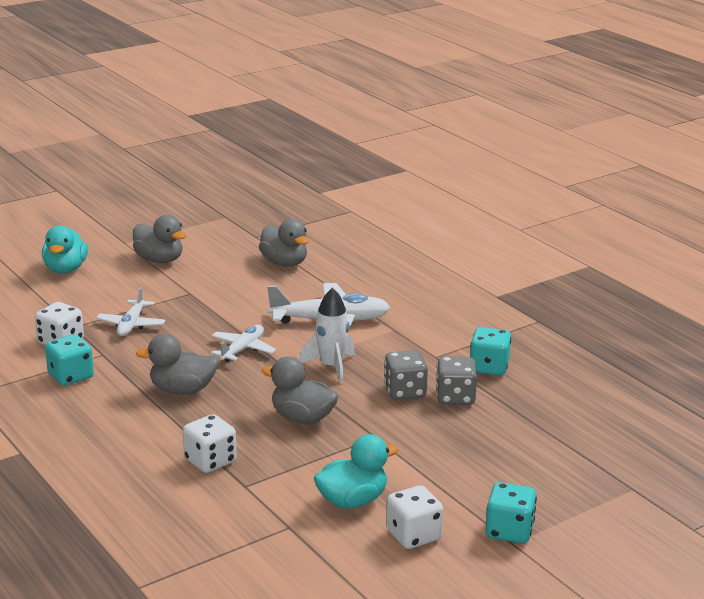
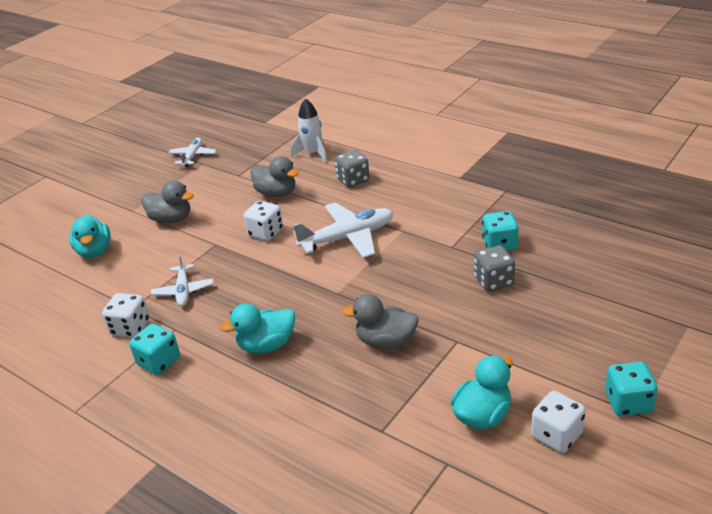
camera: 15 degrees left, 10 degrees up
(182, 390) = (266, 345): grey duck -> turquoise duck
(210, 461) = (335, 414): white dice -> white dice (266, 232)
(243, 349) = (293, 287): white plane -> white plane (193, 156)
(331, 367) = (377, 282): white rocket -> white rocket (313, 154)
(405, 391) = (451, 288): grey dice -> grey dice (353, 180)

